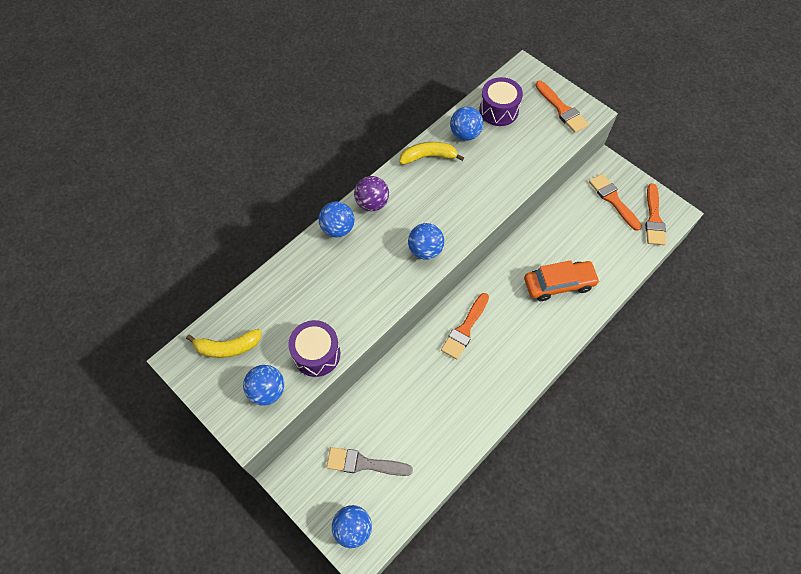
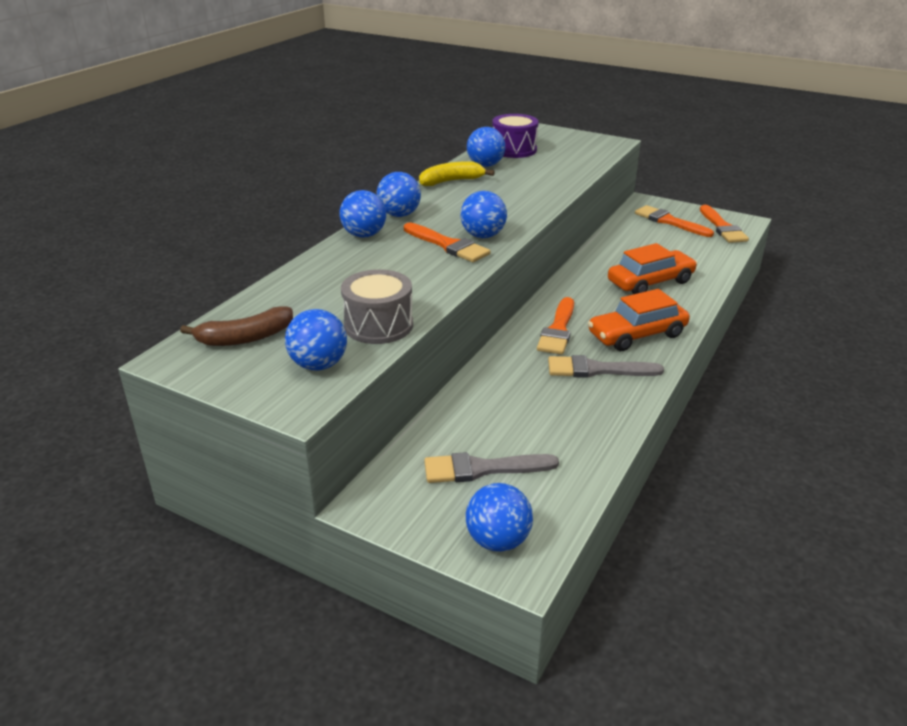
camera: 15 degrees left, 30 degrees down
(228, 347) = (245, 338): yellow banana -> brown banana
(316, 354) = (378, 325): purple drum -> grey drum
(372, 203) = (399, 215): purple ball -> blue ball
(475, 382) = (597, 370): none -> grey brush
(519, 349) = (637, 335): none -> orange car
(562, 109) = (581, 143): orange brush -> orange brush (448, 245)

